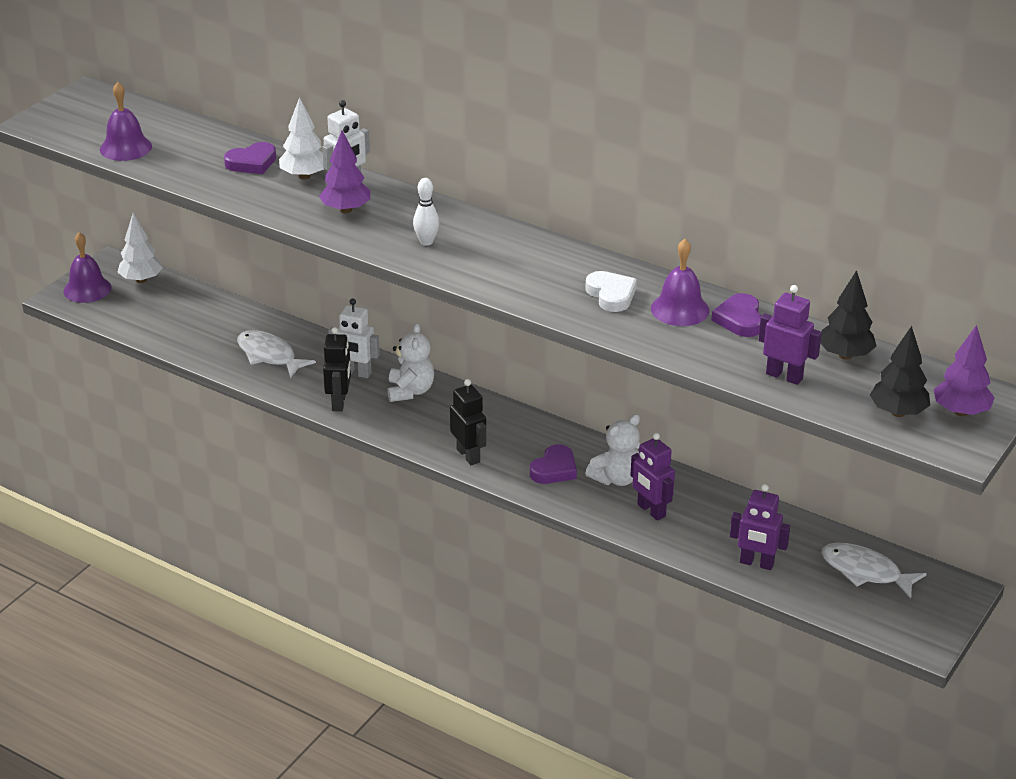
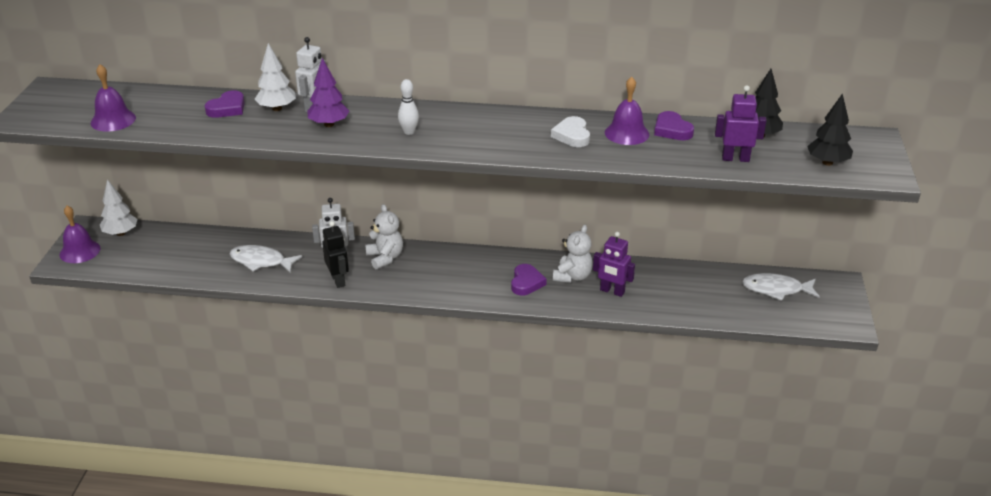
camera: 25 degrees left, 0 degrees up
(468, 455) = (460, 291): black robot -> none
(611, 295) = (572, 135): white heart -> white heart turned 135 degrees counterclockwise
(756, 563) = (706, 305): purple robot -> none
(961, 412) = (863, 151): purple tree -> none

